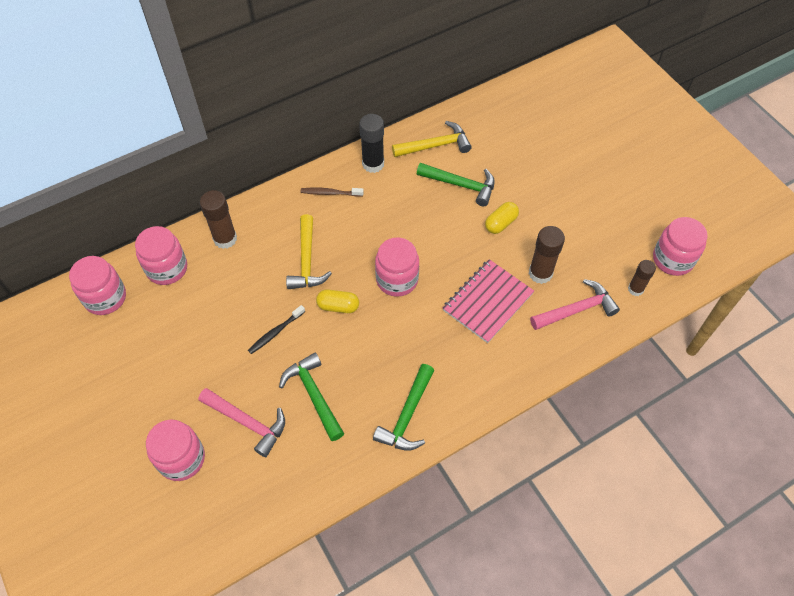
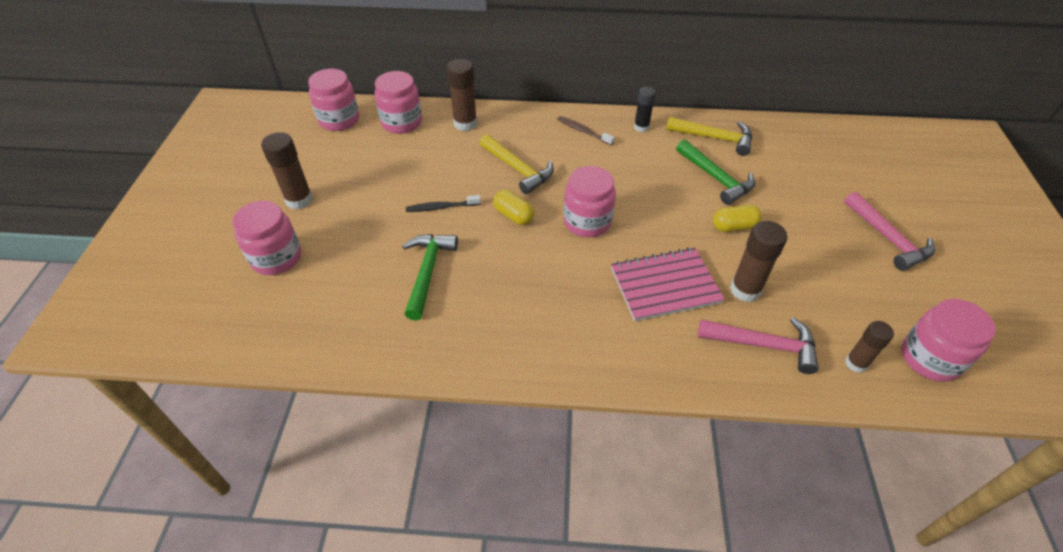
camera: 35 degrees right, 10 degrees down
(148, 397) = (299, 200): none -> brown glue stick
(247, 422) = (353, 261): pink hammer -> pink hammer (887, 238)
(307, 261) = (518, 169): yellow hammer -> yellow hammer turned 75 degrees counterclockwise
(373, 164) = (641, 127): black glue stick -> black glue stick, size x0.65
(407, 415) = (497, 339): green hammer -> none

